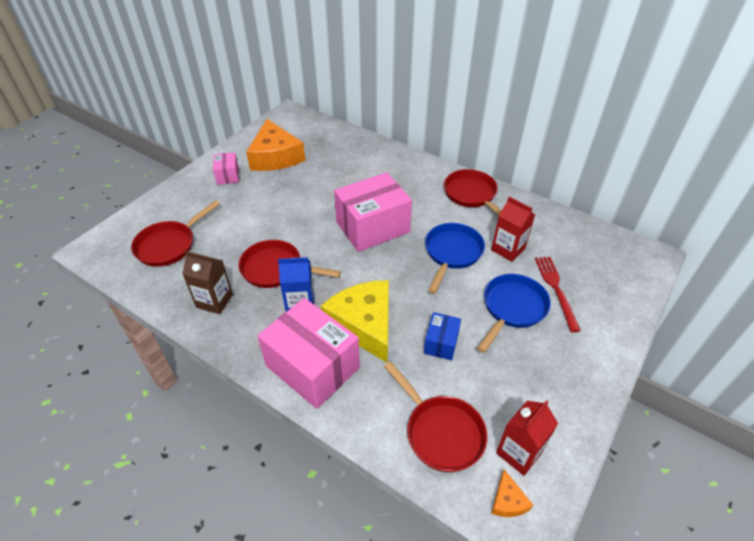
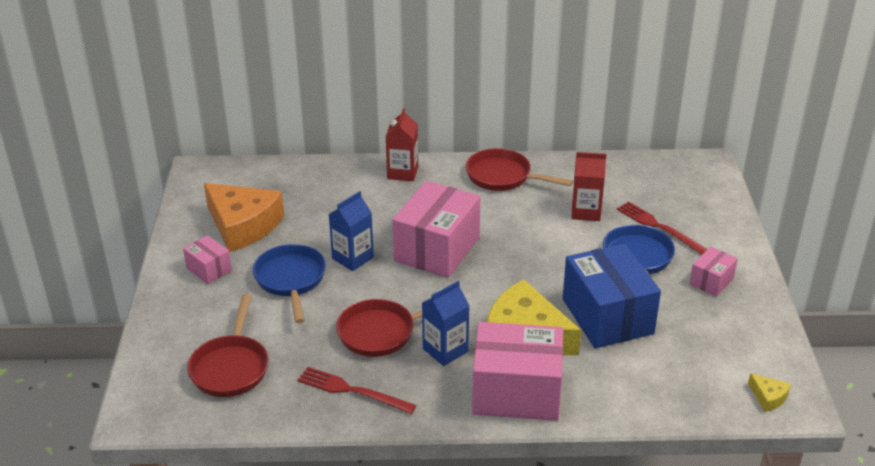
camera: 35 degrees left, 10 degrees down
(214, 301) = (352, 390): brown carton -> red fork
(314, 208) = (352, 258): none -> blue carton
(441, 343) = (607, 316): blue box -> blue box, size x2.06
(441, 432) = (675, 380): red pan -> none
(452, 253) = (539, 238): blue pan -> blue pan (291, 280)
(508, 501) = (768, 397): orange cheese -> yellow cheese
(519, 452) = (745, 362): red carton -> red carton (402, 172)
(558, 359) = (711, 281): none -> pink box

